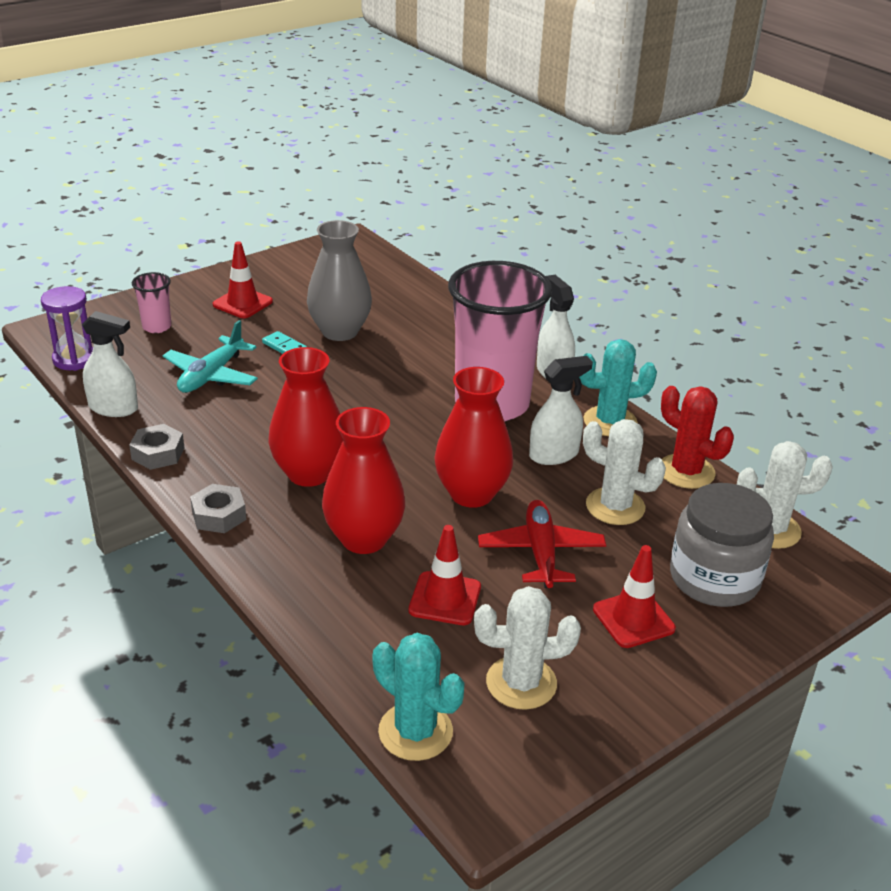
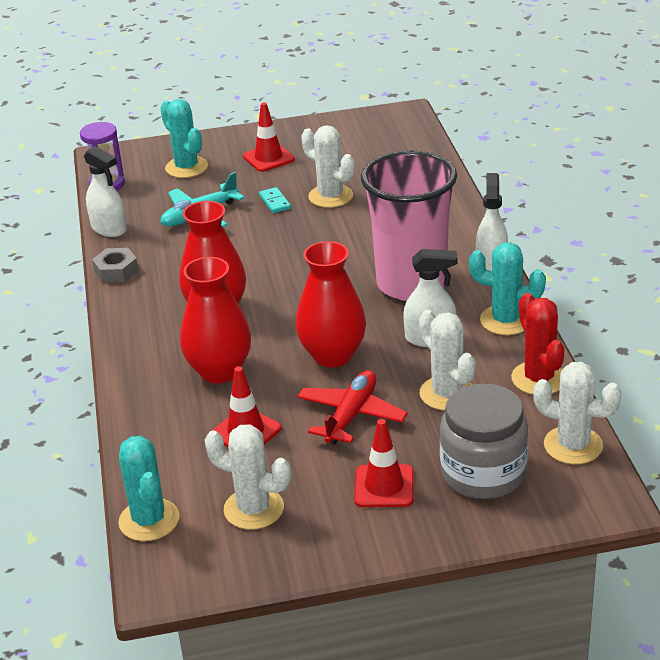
camera: 30 degrees right, 0 degrees up
(157, 327) = (186, 167): pink cup -> turquoise cactus
(219, 515) = (126, 328): grey nut -> none
(340, 331) = (330, 196): grey vase -> white cactus

